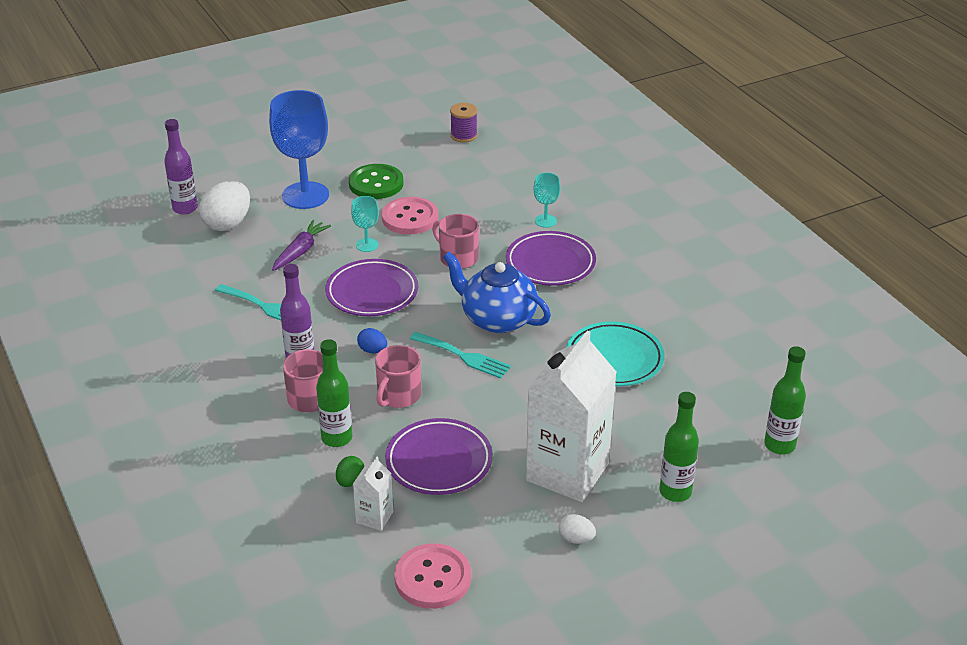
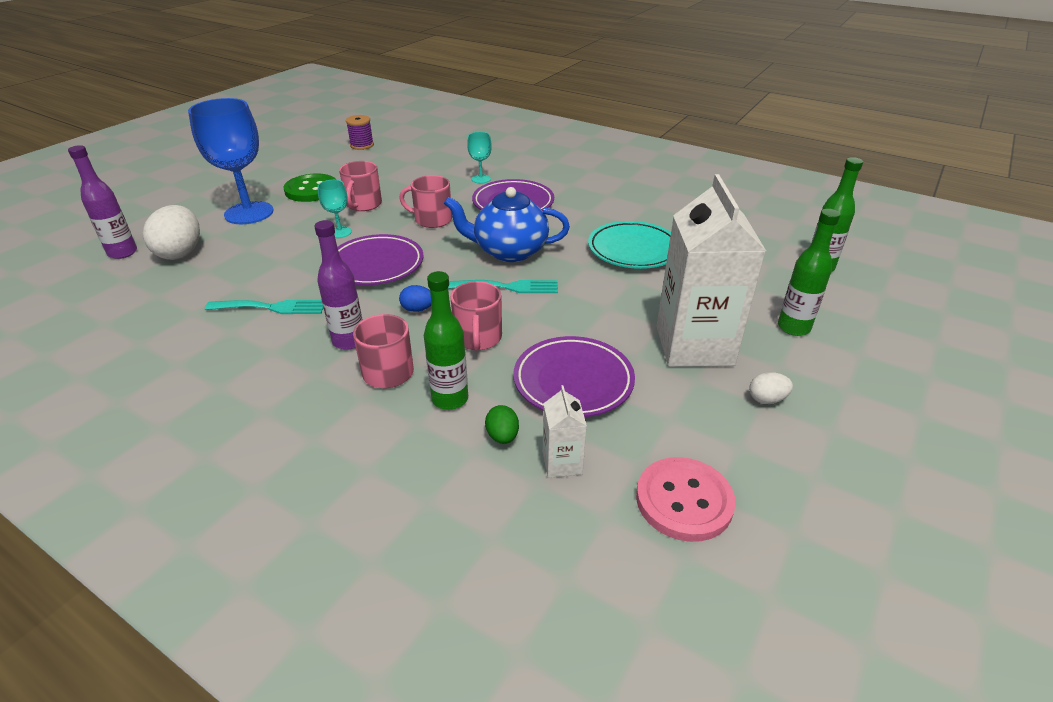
camera: 30 degrees left, 0 degrees up
(300, 251) = (276, 254): purple carrot -> none
(410, 218) = (363, 204): pink button -> pink mug

